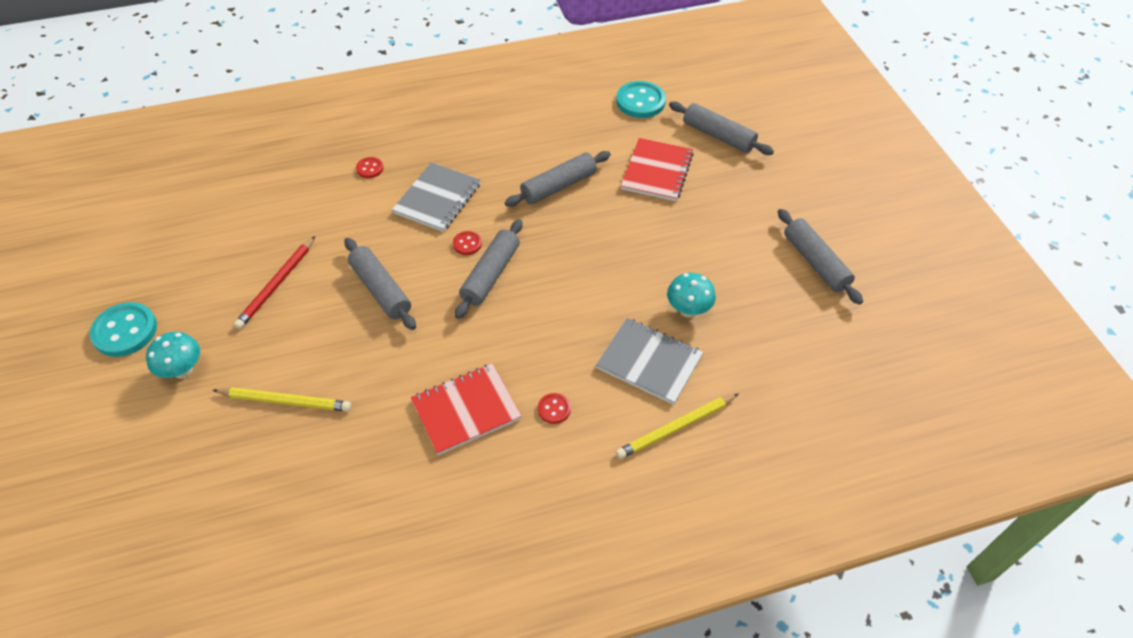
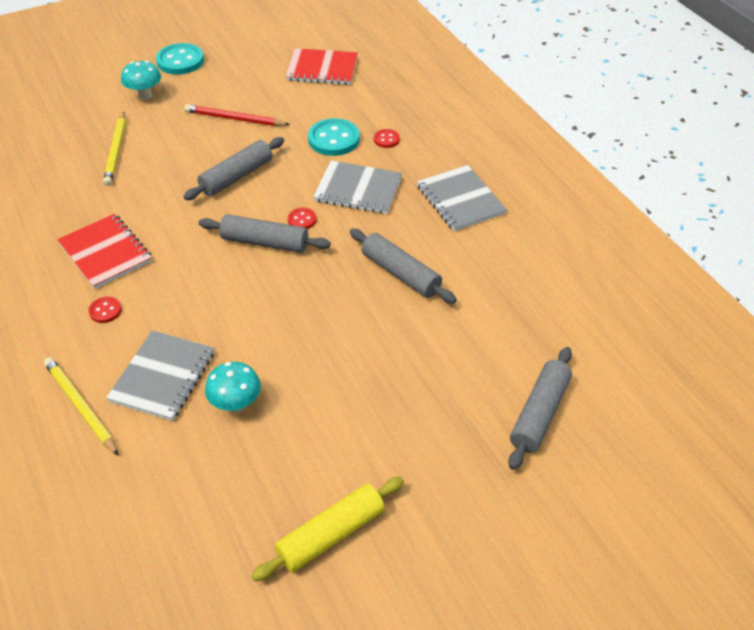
camera: 80 degrees right, 5 degrees down
(477, 134) = (460, 200): none -> grey notebook
(640, 101) = (573, 327): turquoise button -> turquoise button (334, 139)
(657, 171) = (451, 356): red notebook -> red notebook (322, 69)
(815, 262) = (330, 534): grey rolling pin -> yellow rolling pin

